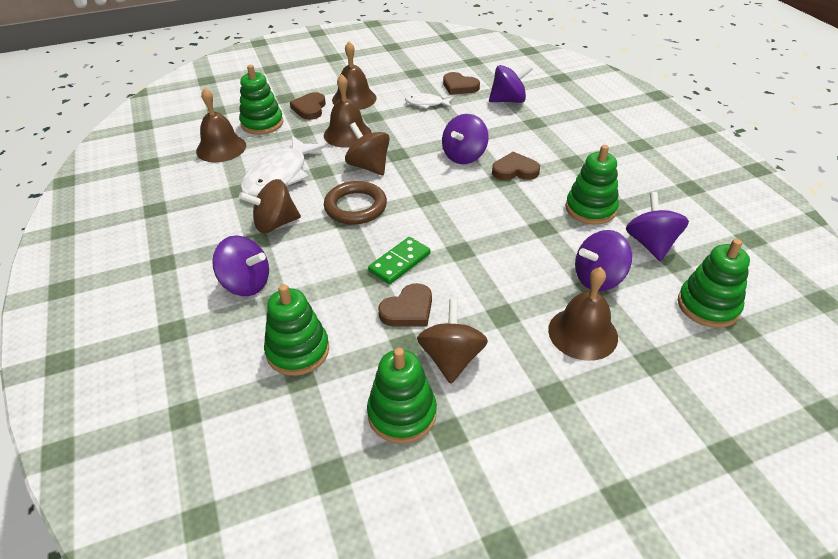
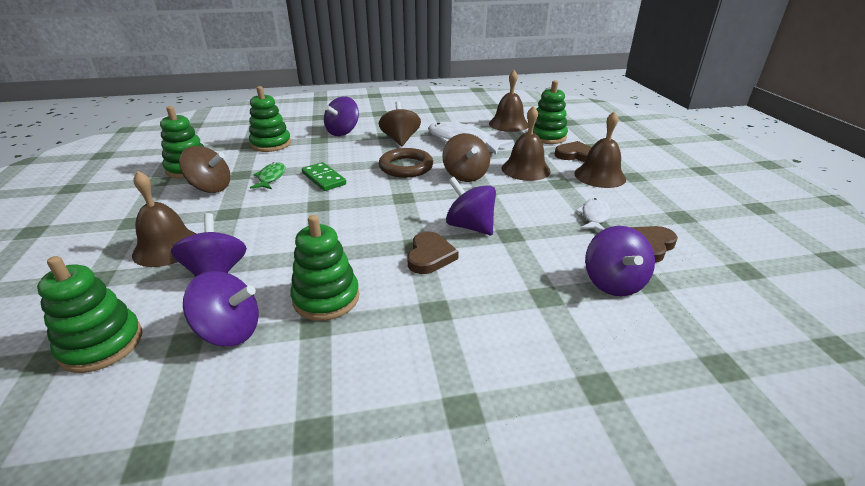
camera: 100 degrees right, 10 degrees down
(369, 166) = (465, 175): brown spinning top -> brown spinning top turned 105 degrees clockwise
(408, 310) = (271, 178): brown heart -> green fish

